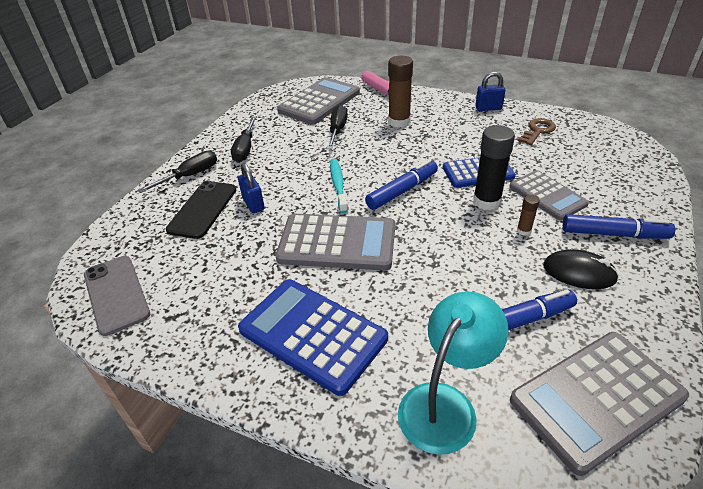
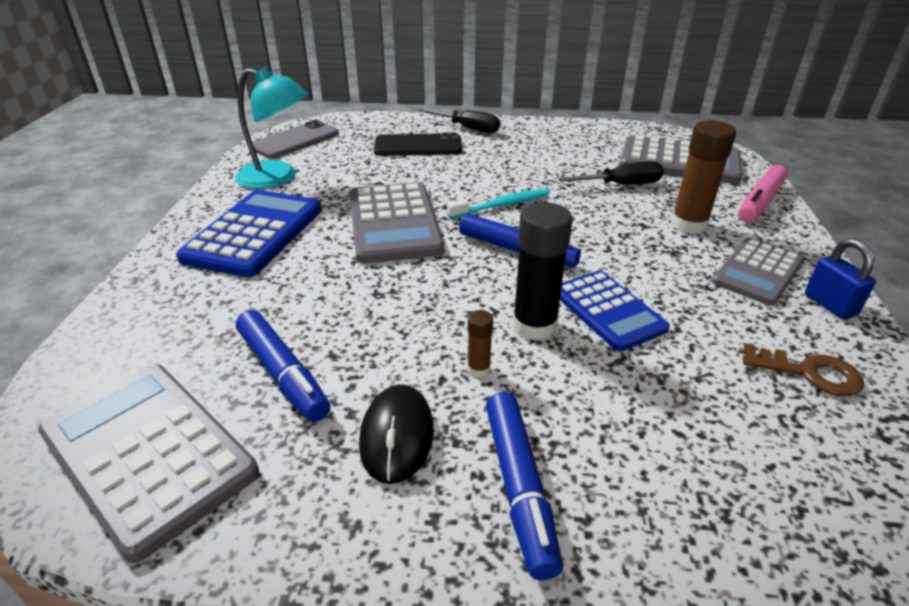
camera: 70 degrees right, 5 degrees down
(245, 148) = (534, 142): black screwdriver -> none
(253, 204) = (438, 167): blue padlock -> none
(445, 404) = (159, 325): turquoise lamp -> turquoise lamp (277, 178)
(547, 195) = (591, 393): grey calculator -> grey calculator (758, 272)

